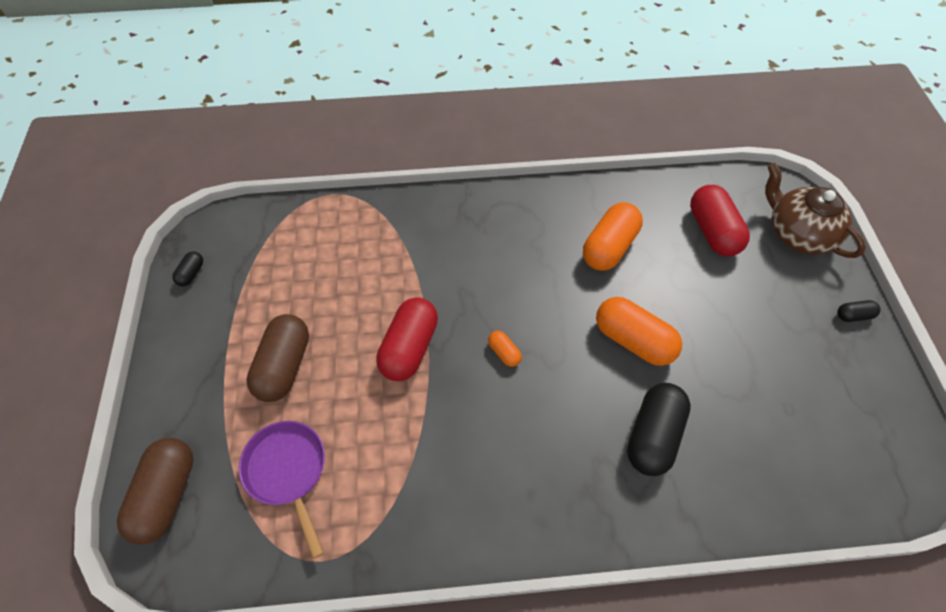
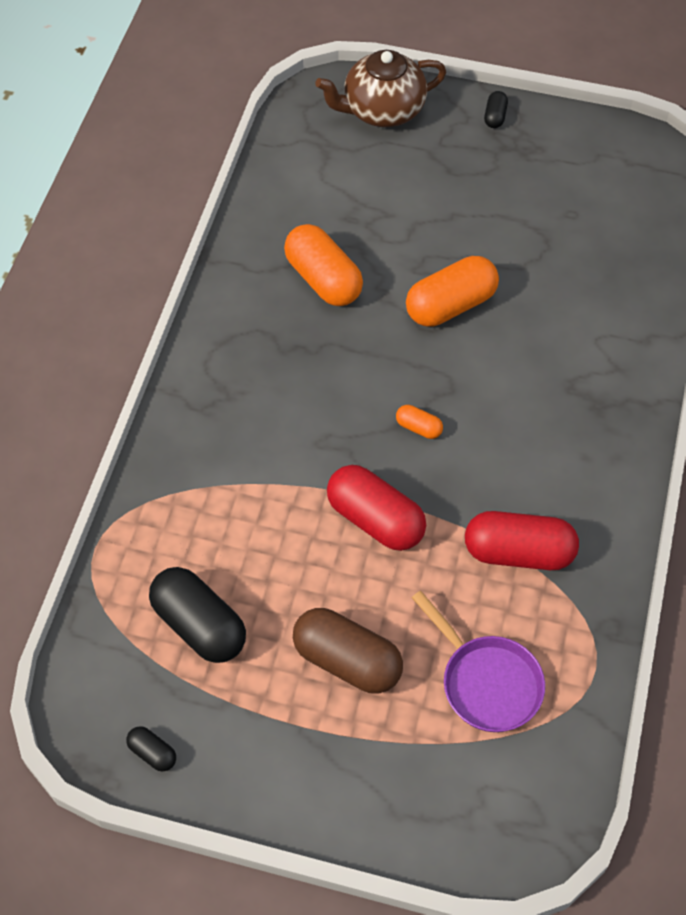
camera: 70 degrees left, 0 degrees up
(167, 495) = (471, 820): brown capsule -> none
(288, 472) = (486, 682): purple pan -> purple pan turned 120 degrees counterclockwise
(504, 352) = (418, 428): orange capsule -> orange capsule turned 45 degrees clockwise
(653, 435) = (561, 332): black capsule -> black capsule (199, 625)
(712, 231) = (345, 178): red capsule -> red capsule (518, 552)

